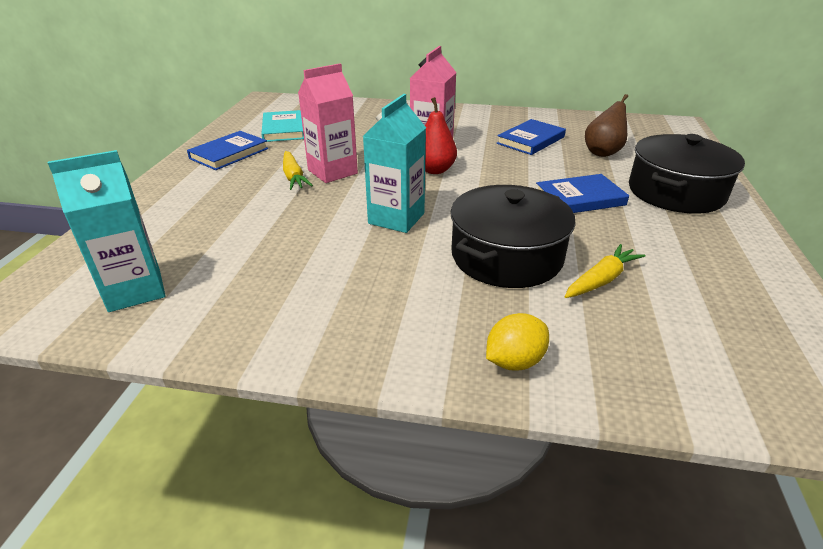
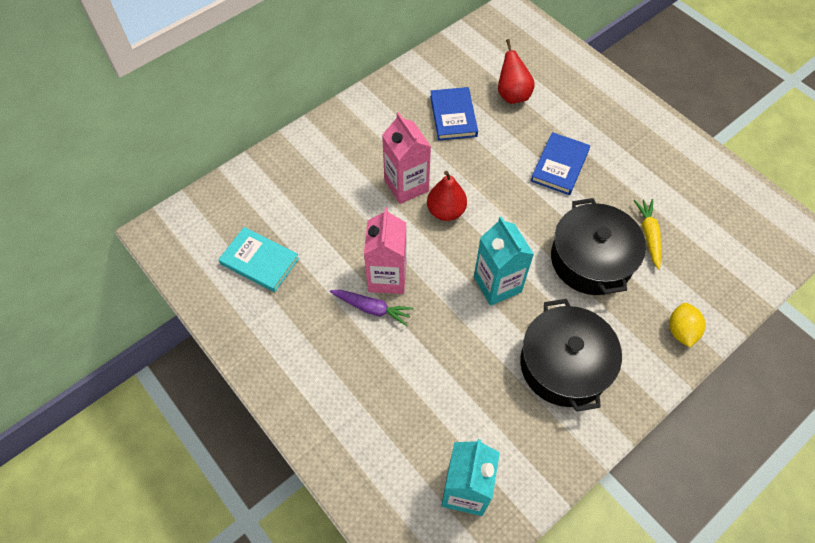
camera: 50 degrees left, 25 degrees up
(229, 153) = (276, 331): blue book -> none
(293, 177) = (372, 308): yellow carrot -> purple carrot
(603, 152) = (512, 95): brown pear -> red pear
(676, 192) = (595, 112): black pot -> black pot (564, 365)

